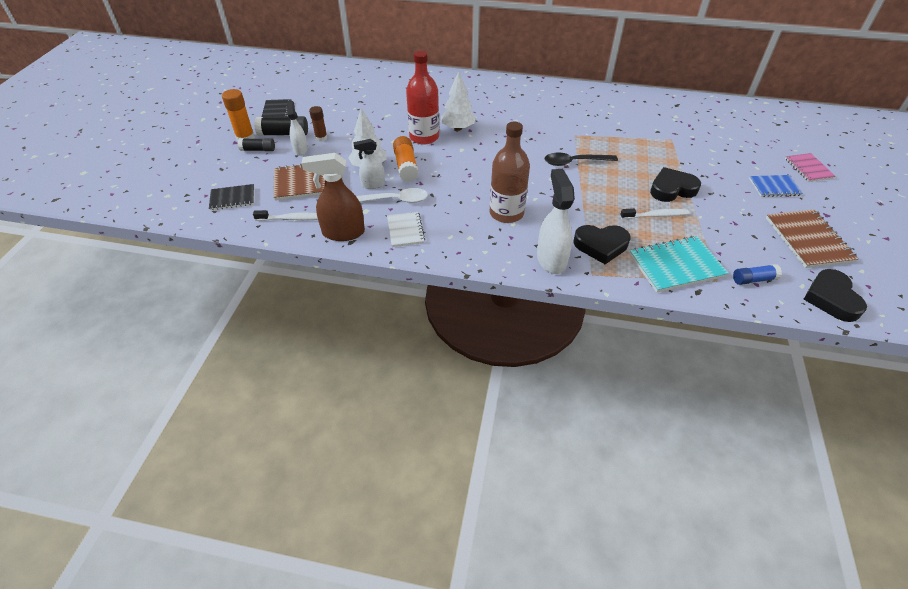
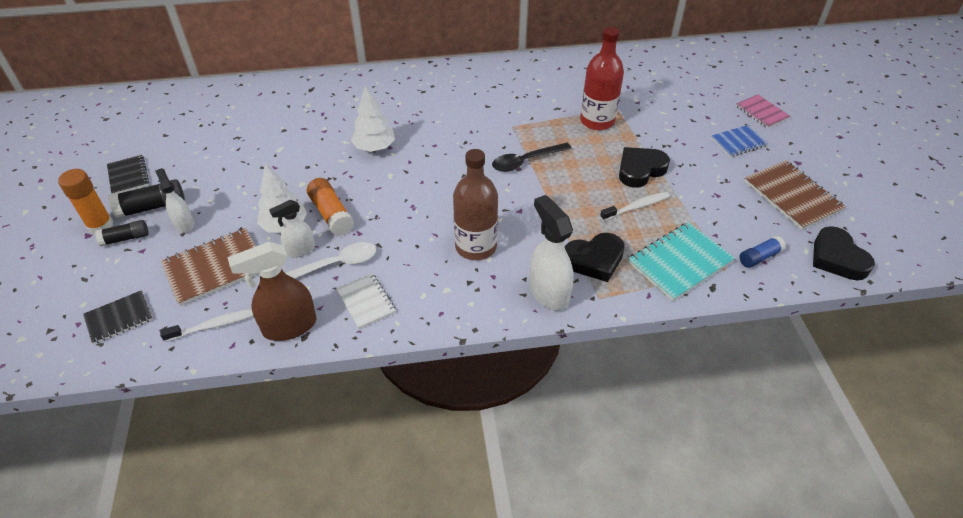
camera: 20 degrees left, 0 degrees up
(321, 138) = (206, 201): brown glue stick -> none
(424, 137) = (338, 169): red bottle -> red bottle (597, 121)

